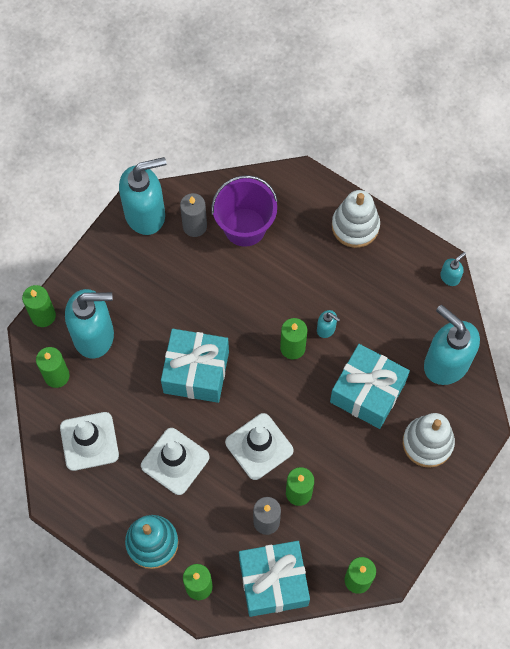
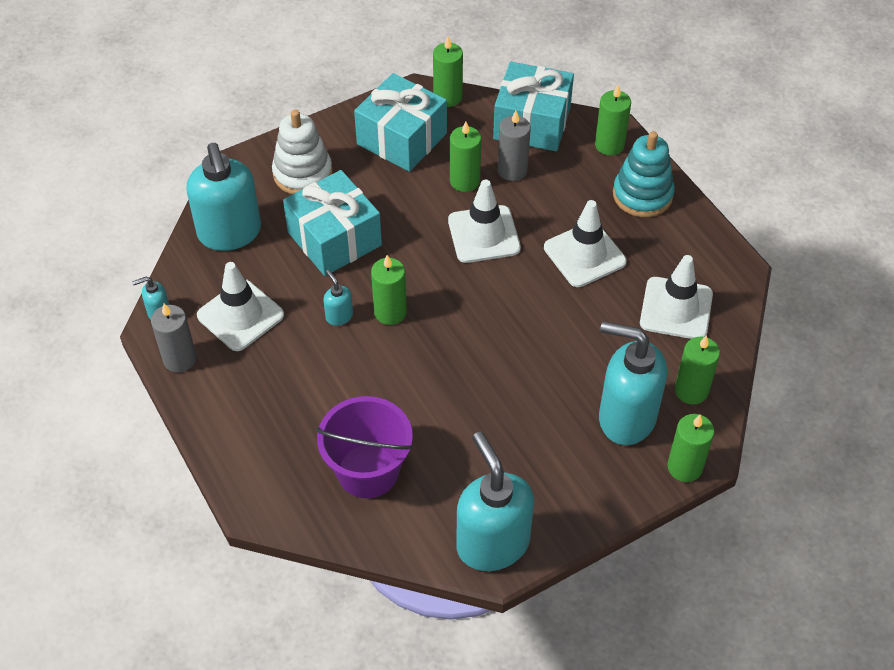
camera: 155 degrees left, 15 degrees down
(145, 214) = (492, 543): turquoise soap dispenser -> turquoise soap dispenser turned 60 degrees clockwise
(195, 226) = (433, 499): grey candle -> grey candle (179, 359)
(196, 372) = (517, 330): turquoise gift -> turquoise gift (402, 139)
(355, 226) = (228, 414): white stacking toy -> none
(394, 300) = (240, 315): none -> white traffic cone

